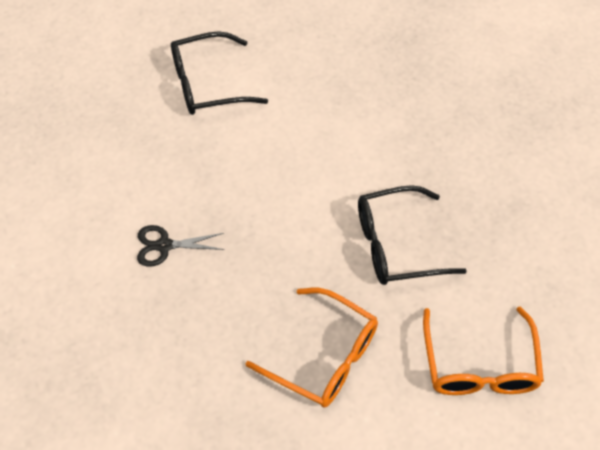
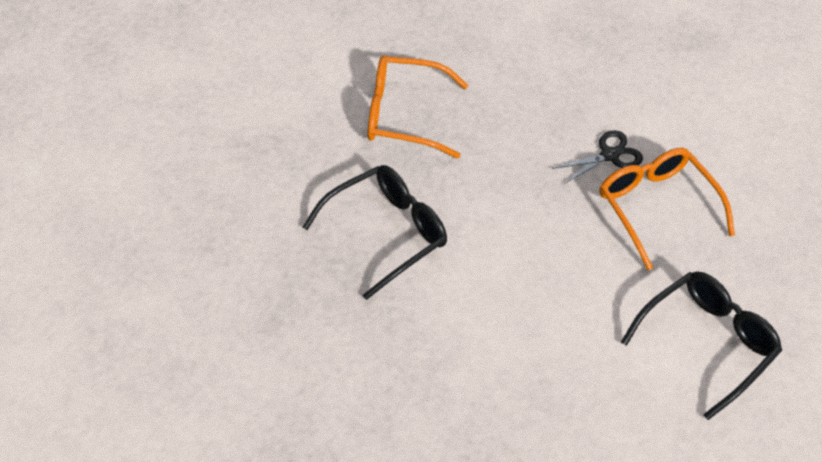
camera: 150 degrees right, 5 degrees down
(479, 365) = (259, 153): orange glasses -> orange glasses (656, 208)

